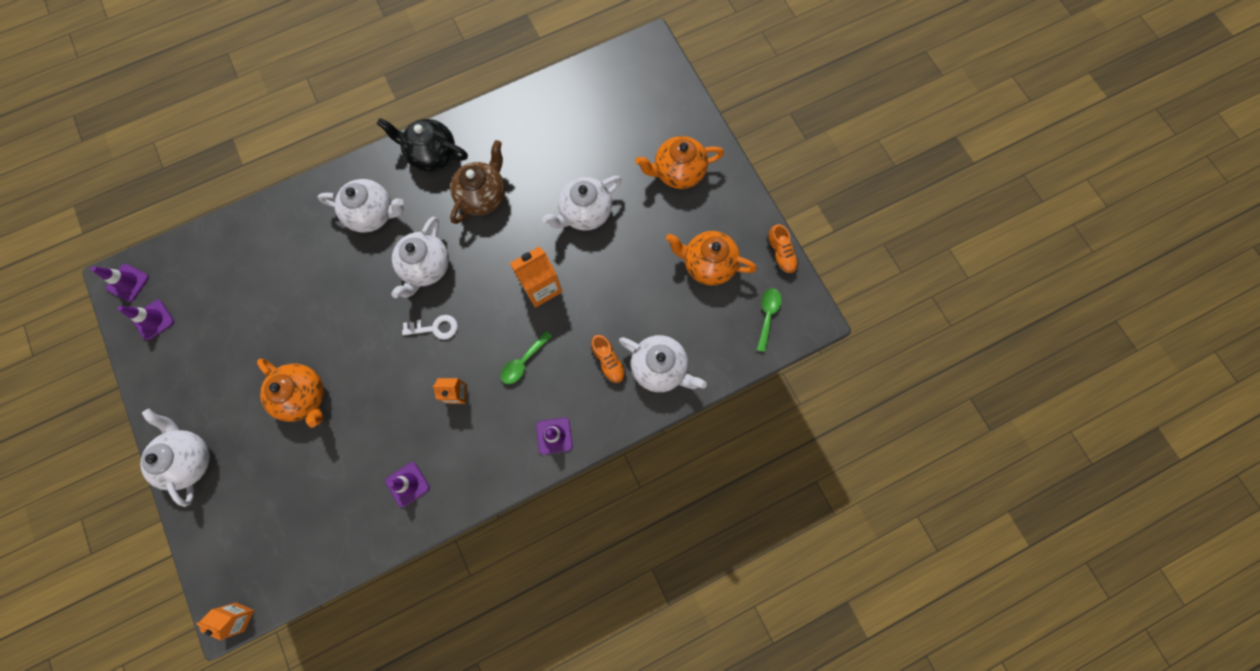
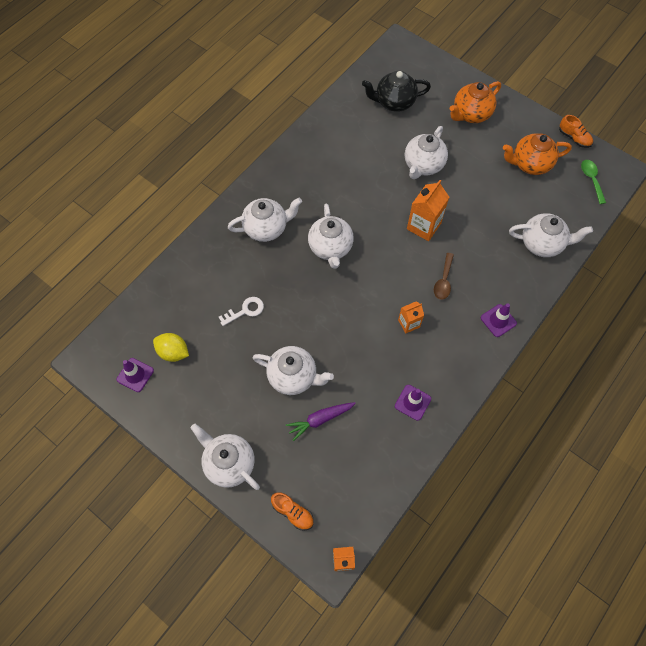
camera: 25 degrees left, 10 degrees down
(128, 282) = (97, 357): purple traffic cone -> none
(202, 312) = (173, 352): none -> yellow lemon
(304, 396) = (293, 376): orange teapot -> white teapot
(304, 457) = (320, 419): none -> purple carrot
(432, 154) = (286, 171): black teapot -> black teapot (394, 102)
(435, 328) = (364, 286): white key -> white key (245, 310)
(483, 196) = (342, 183): brown teapot -> none
(523, 361) = (443, 281): green spoon -> brown spoon
(608, 361) = (503, 255): orange shoe -> orange shoe (293, 512)

